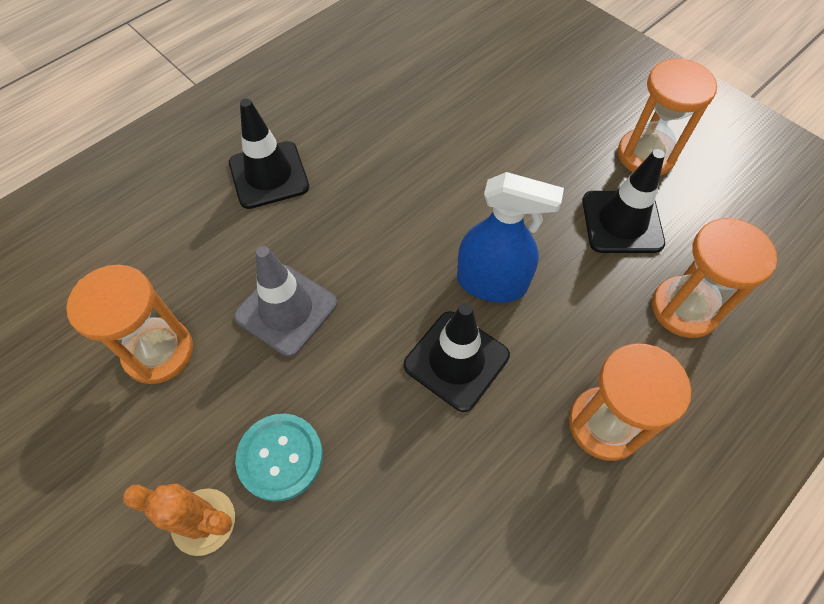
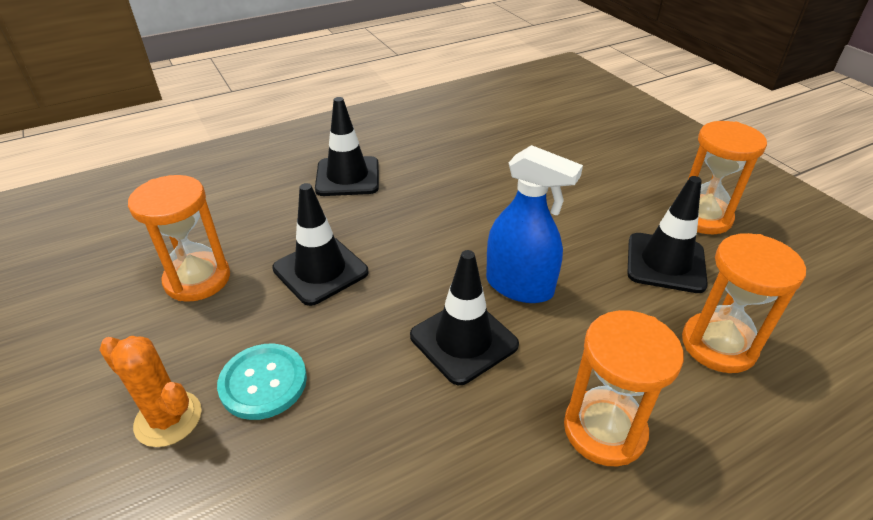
camera: 15 degrees right, 20 degrees down
(286, 310) = (320, 270): grey traffic cone -> black traffic cone

